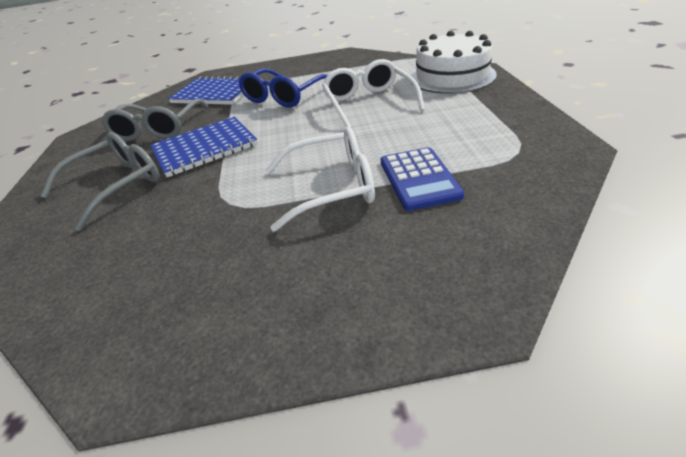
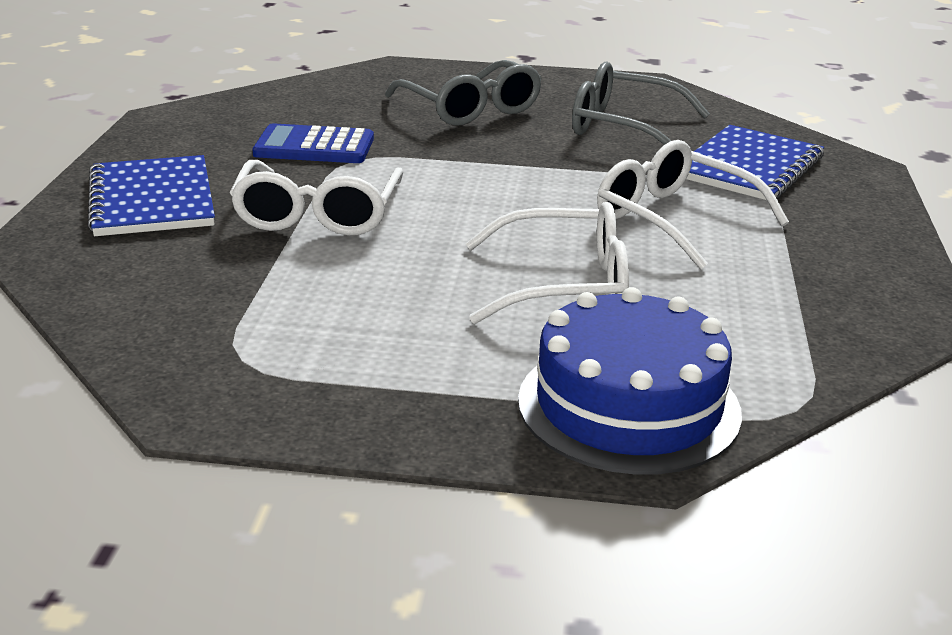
camera: 100 degrees right, 10 degrees down
(205, 148) = (521, 153): blue notebook -> blue notebook (152, 200)
(284, 96) = (674, 219): blue glasses -> white glasses
(419, 179) = (268, 269): blue calculator -> blue calculator (314, 146)
(451, 76) = (628, 405): white cake -> blue cake

